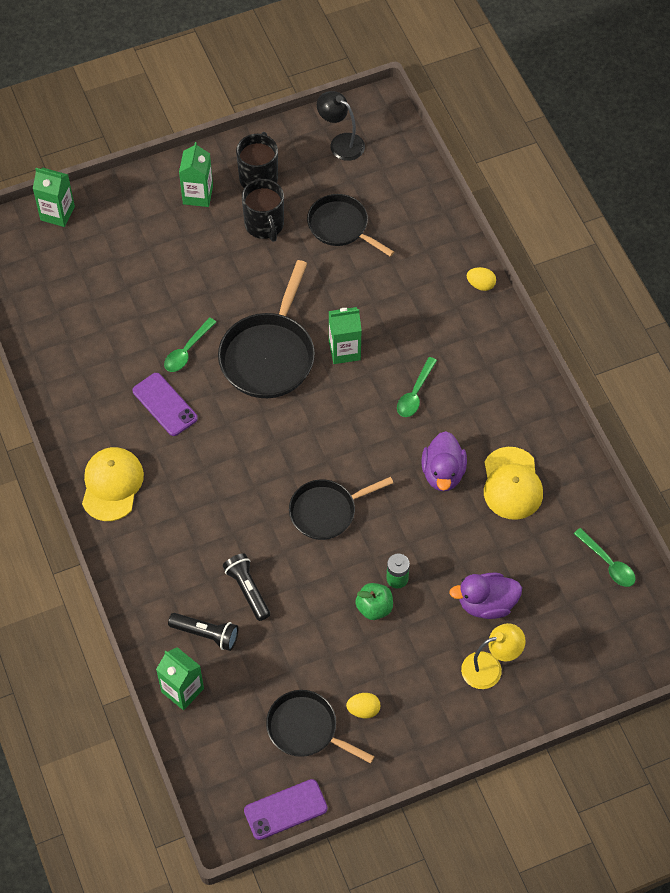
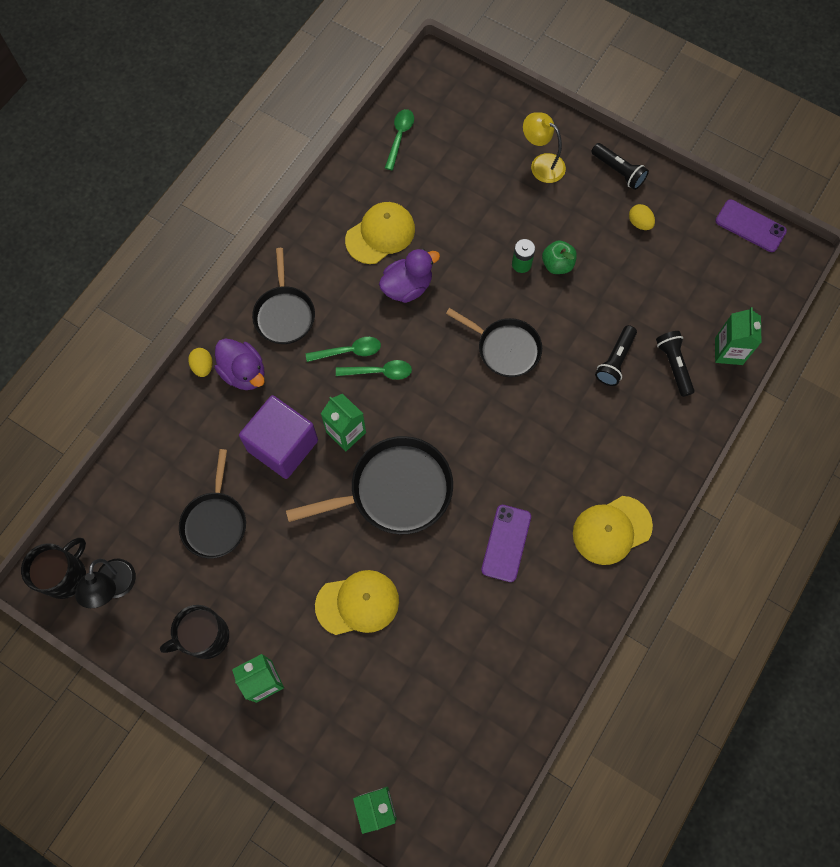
camera: 125 degrees left, 10 degrees up
(187, 351) = (440, 563): green spoon -> green spoon (379, 372)
(203, 281) = (357, 603): none -> yellow cap
(264, 225) = (258, 592): black mug -> black mug (66, 575)
(306, 729) = (684, 250): black pan -> black pan (284, 314)
(368, 302) = (283, 445): none -> purple cube
(432, 732) = (618, 171): none -> black flashlight
(486, 604) = (494, 194): purple duck -> purple duck (244, 373)

